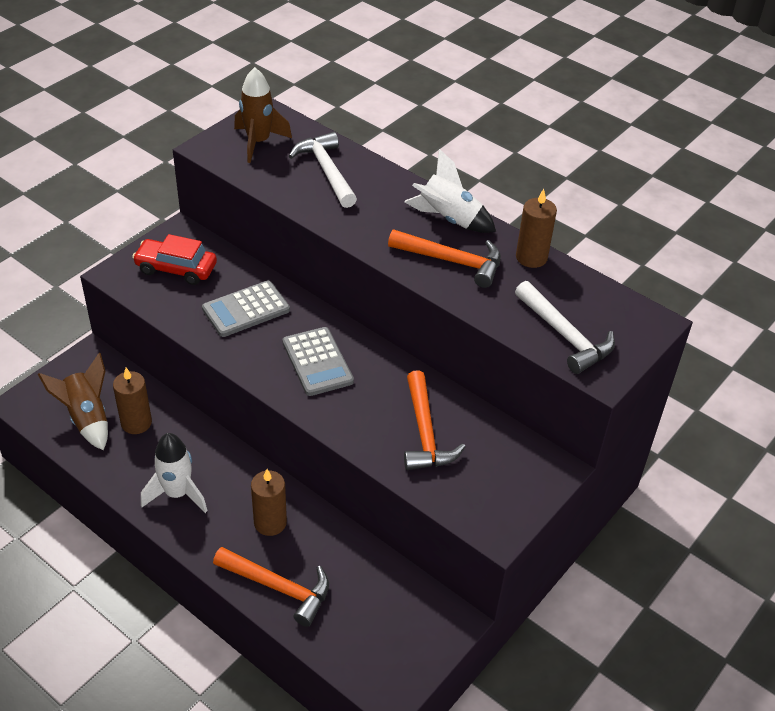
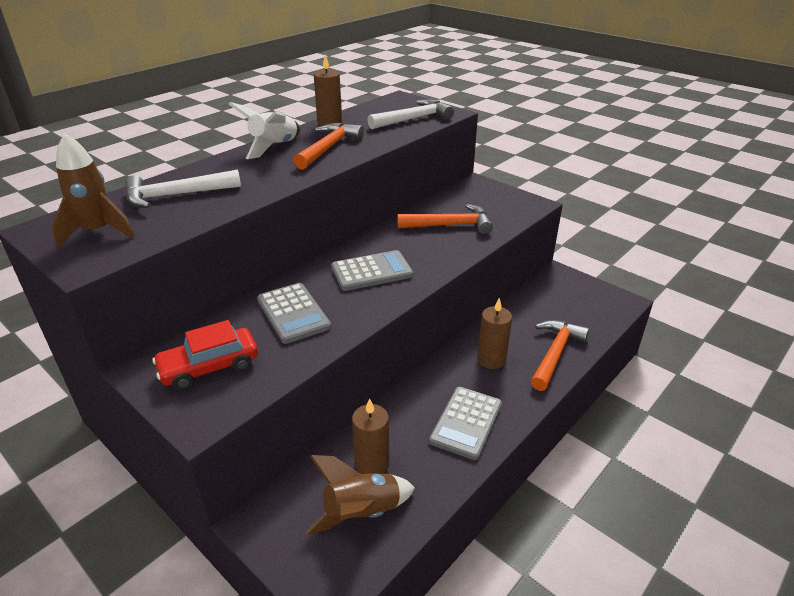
camera: 85 degrees left, 10 degrees down
(176, 268) = (209, 367): red car -> red car turned 45 degrees clockwise
(177, 493) = (466, 423): white rocket -> grey calculator

